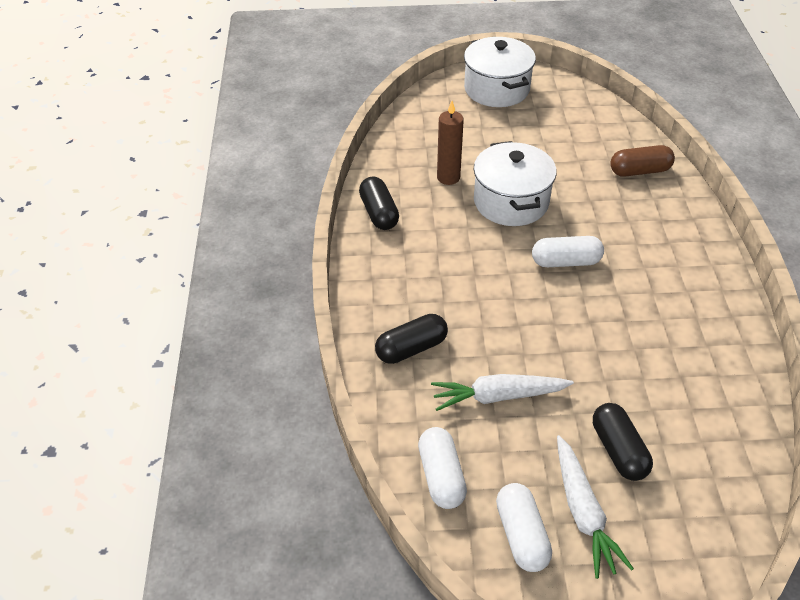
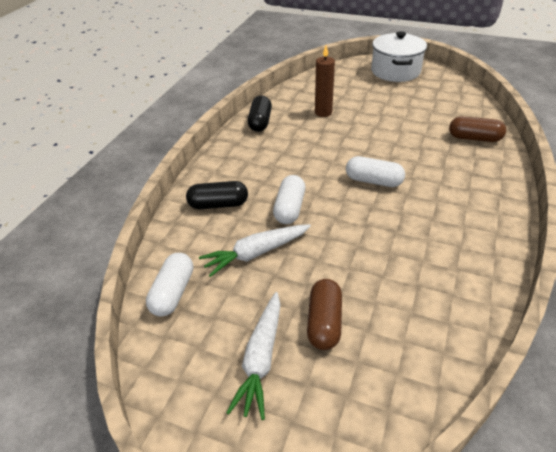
camera: 25 degrees right, 5 degrees down
(498, 396) = (256, 253): white carrot -> white carrot turned 45 degrees counterclockwise
(511, 202) = (358, 135): white pot -> none
(521, 535) = (199, 357): white capsule -> white capsule (289, 208)
(618, 450) = (324, 322): black capsule -> brown capsule

